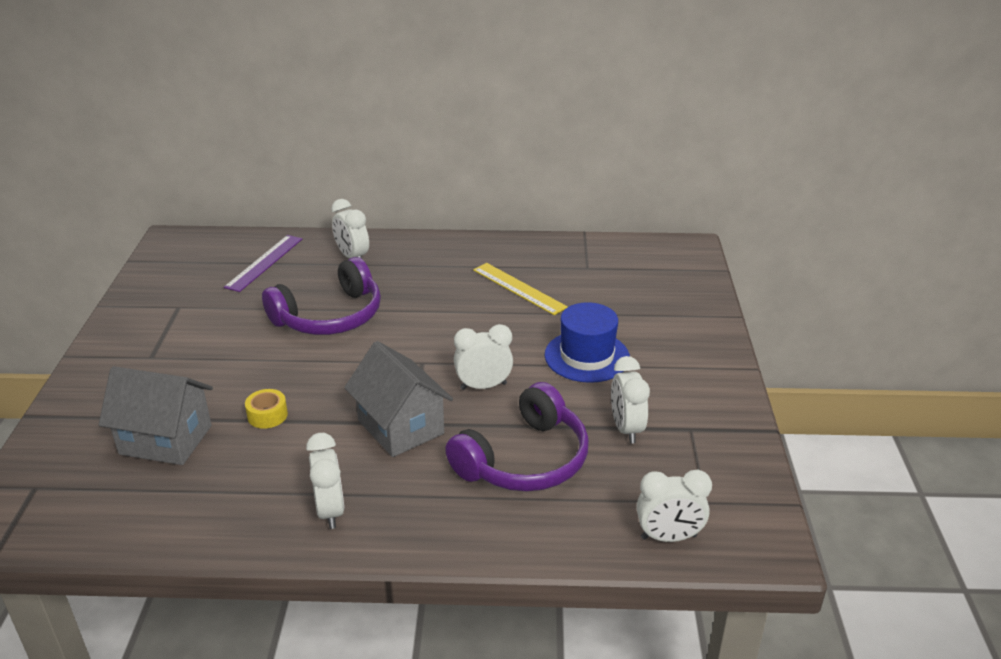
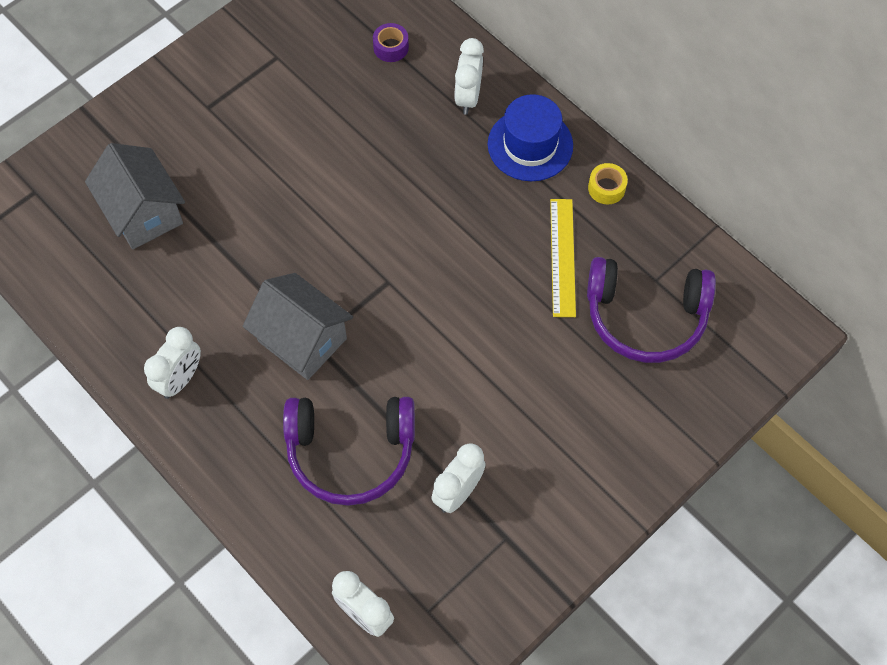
camera: 45 degrees right, 30 degrees up
(264, 262) = (391, 47): purple ruler -> purple tape
(267, 415) = (227, 245): yellow tape -> yellow tape (606, 188)
(330, 316) = (375, 165): purple headphones -> purple headphones (645, 317)
(401, 427) = (302, 340): grey house -> grey house turned 60 degrees counterclockwise
(483, 386) = (404, 350): white clock -> none
(587, 356) = (521, 389): blue hat -> blue hat (530, 145)

